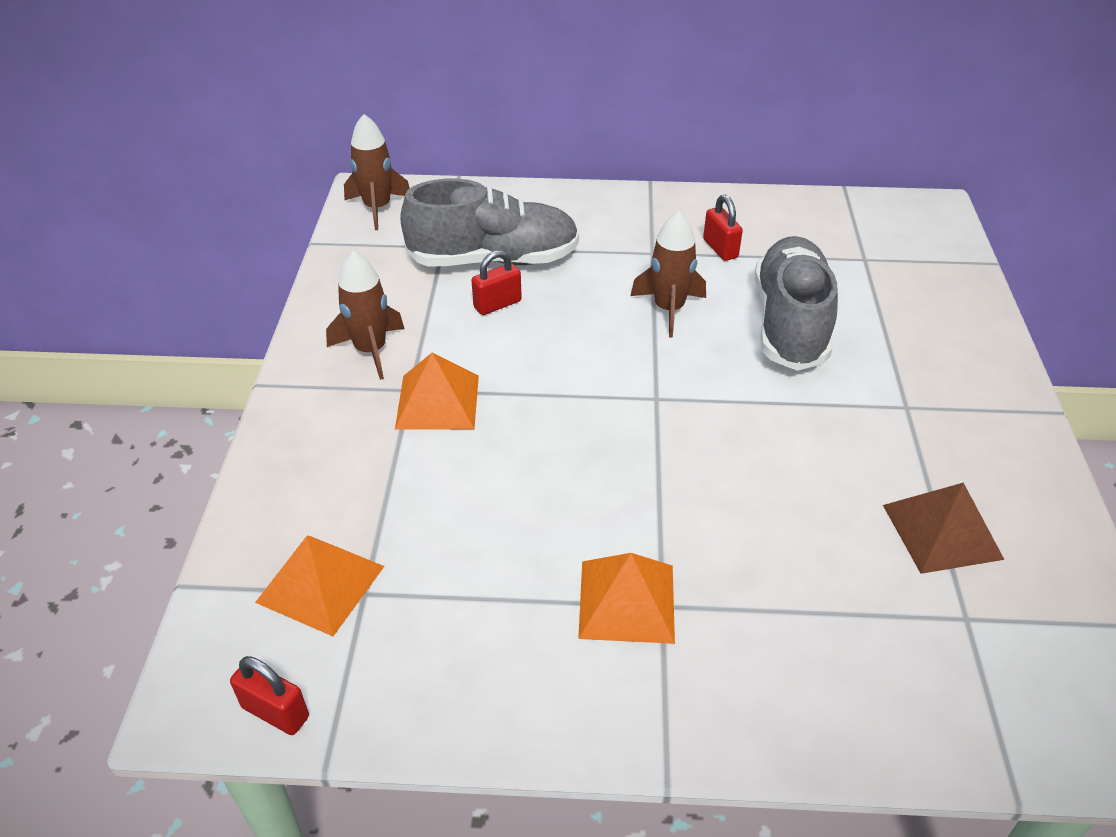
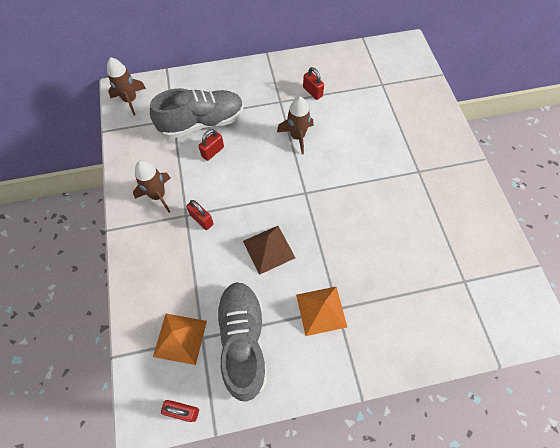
camera: 15 degrees left, 20 degrees up
(437, 402) = (201, 219): orange pyramid -> red padlock
(790, 323) = (356, 132): grey shoe -> grey shoe (243, 340)
(942, 531) = (446, 238): brown pyramid -> brown pyramid (269, 249)

